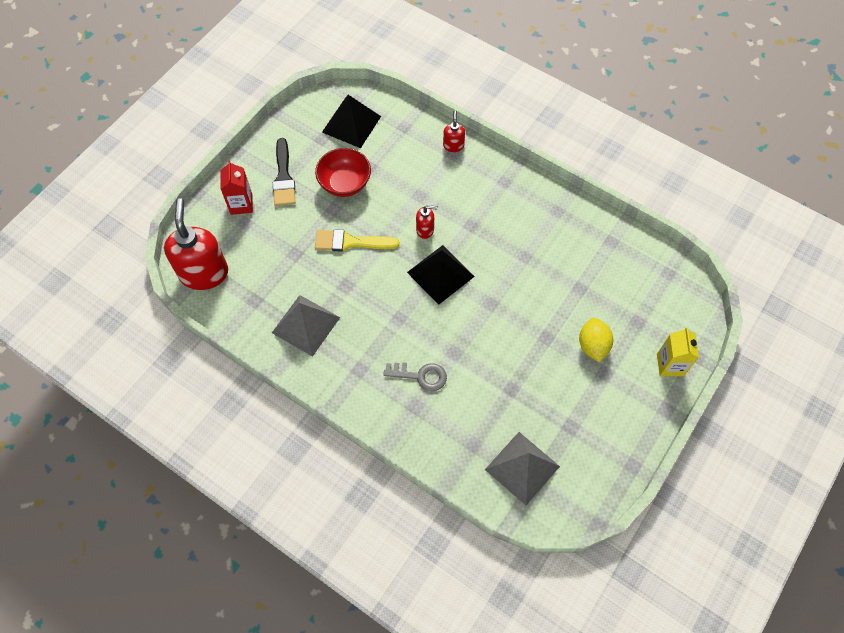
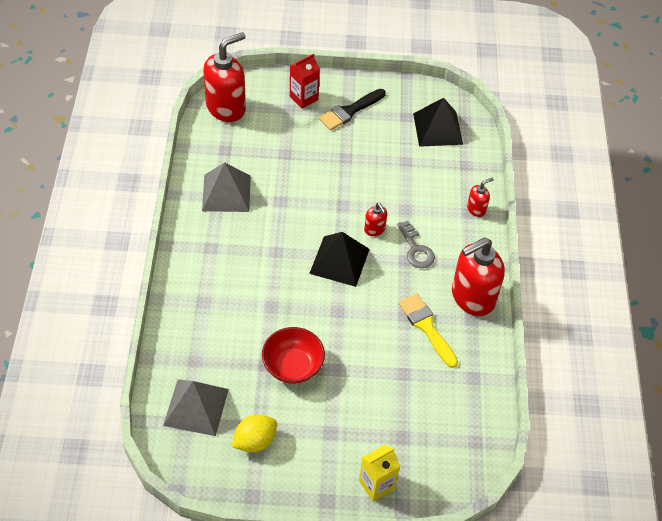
camera: 55 degrees right, 10 degrees down
(345, 183) = (376, 153): red bowl -> red bowl (293, 366)
(351, 242) = (323, 184): yellow brush -> yellow brush (426, 327)
(420, 376) = (233, 292): grey key -> grey key (416, 249)
(537, 199) = (472, 297): none -> red soap dispenser
(593, 345) = (352, 410): yellow lemon -> yellow lemon (255, 441)

